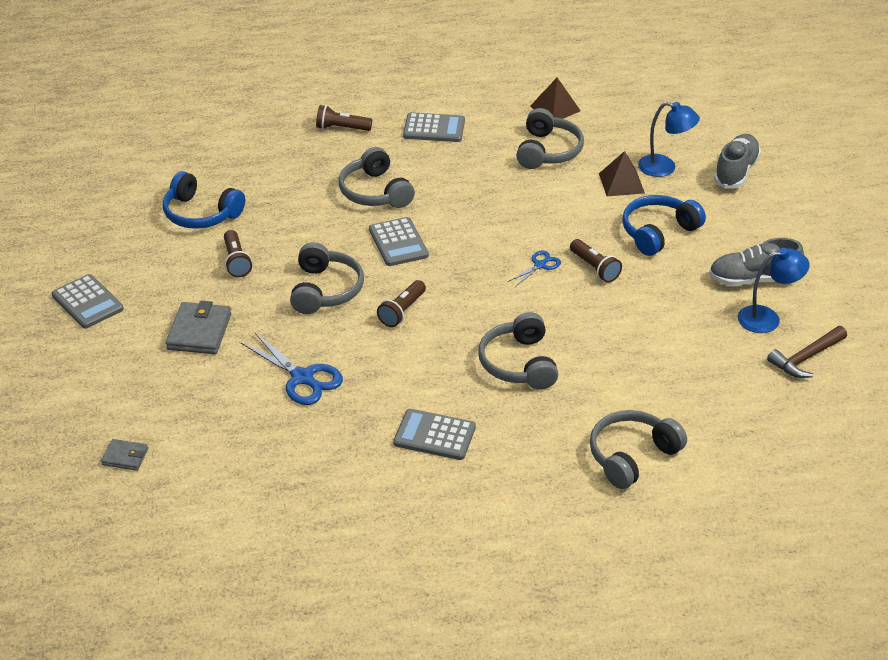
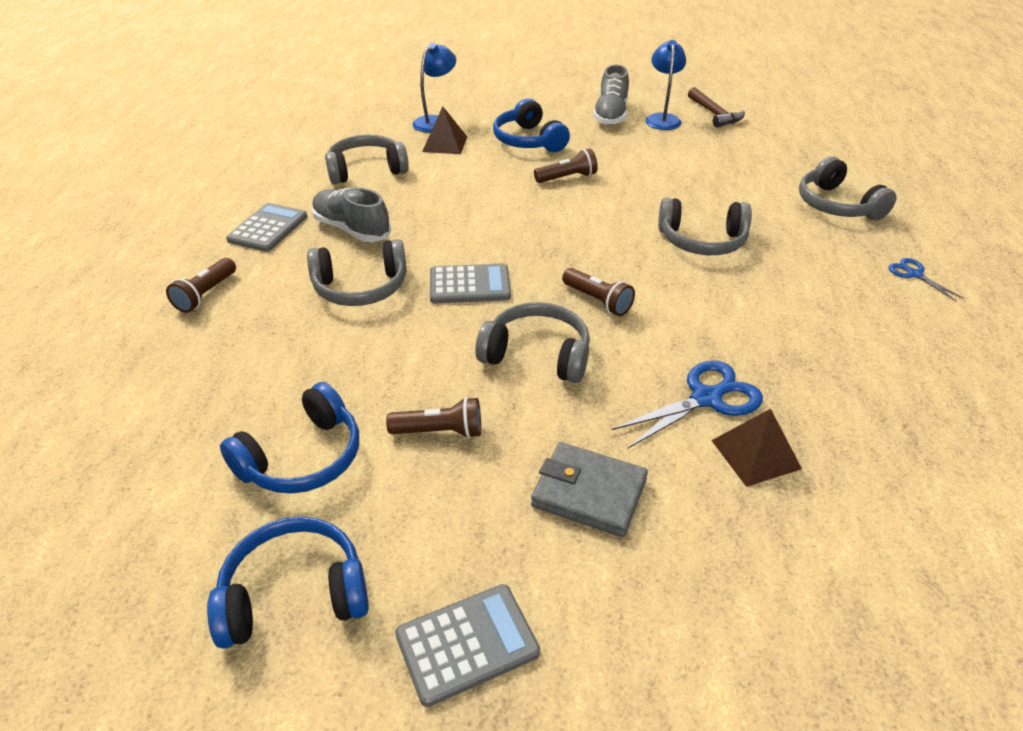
camera: 75 degrees left, 0 degrees up
(107, 238) = (294, 594): none -> blue headphones
(125, 457) = (875, 622): grey wallet -> none
(434, 435) = (813, 310): grey calculator -> none
(540, 265) = (550, 204): blue scissors -> blue scissors (914, 274)
(548, 151) = (366, 170): grey headphones -> grey headphones turned 45 degrees counterclockwise
(555, 108) = (297, 155): brown pyramid -> brown pyramid (756, 454)
(736, 171) = (462, 95): grey shoe -> grey shoe (352, 229)

